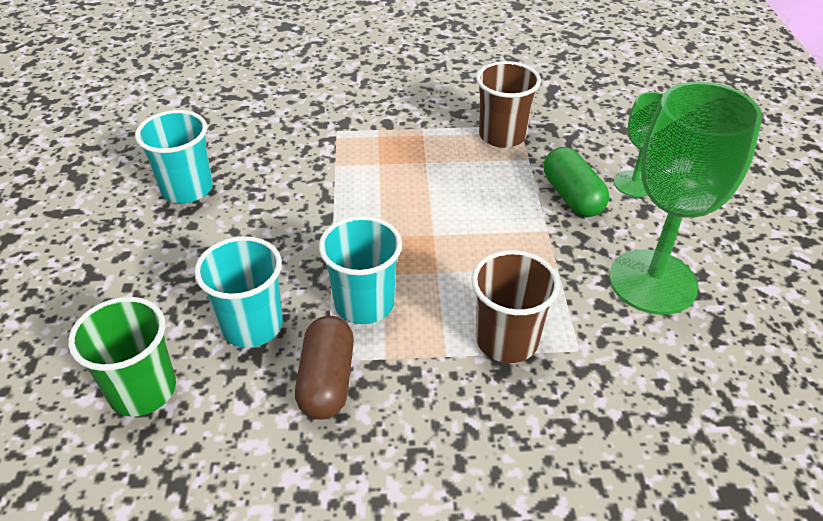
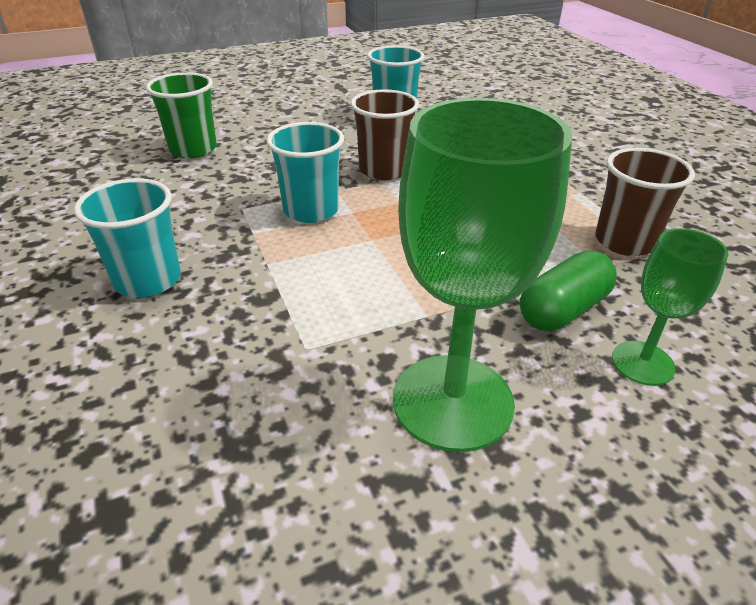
camera: 70 degrees right, 5 degrees down
(252, 326) = (265, 170): turquoise cup -> turquoise cup (148, 280)
(327, 380) = (220, 212): brown capsule -> none
(506, 340) = (299, 295): brown cup -> brown cup (383, 170)

